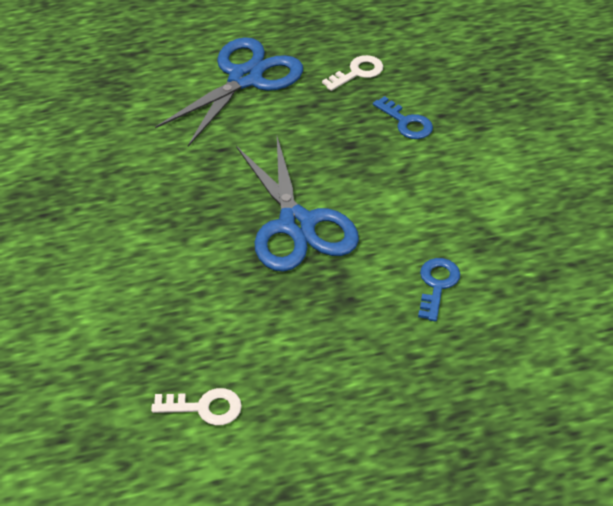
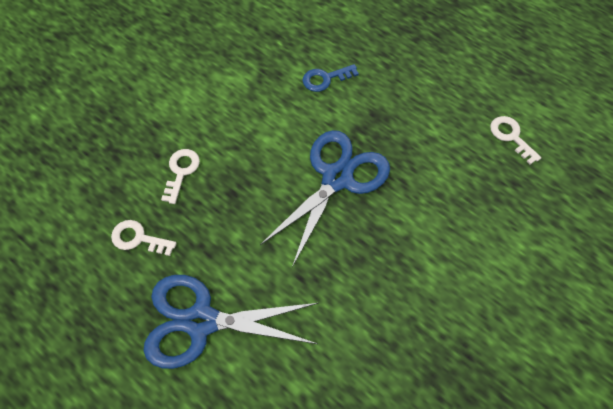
camera: 125 degrees left, 15 degrees up
(406, 122) = (181, 171): blue key -> white key

